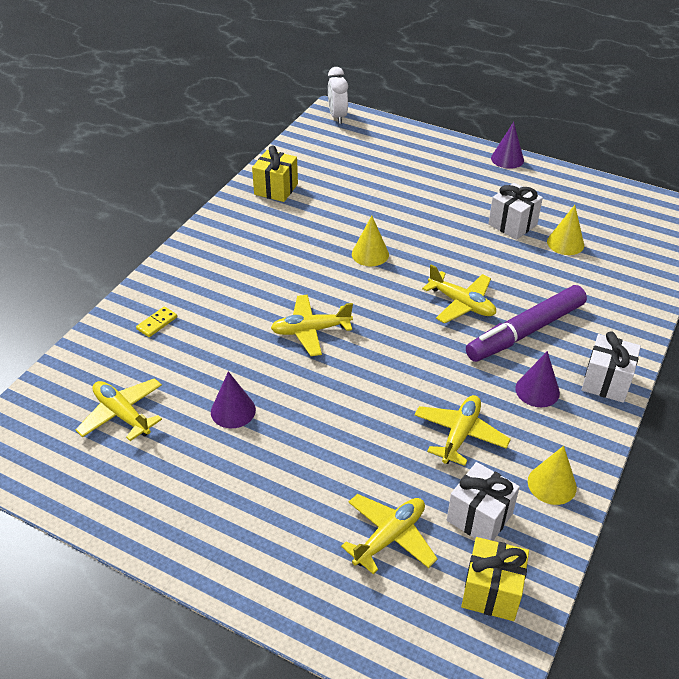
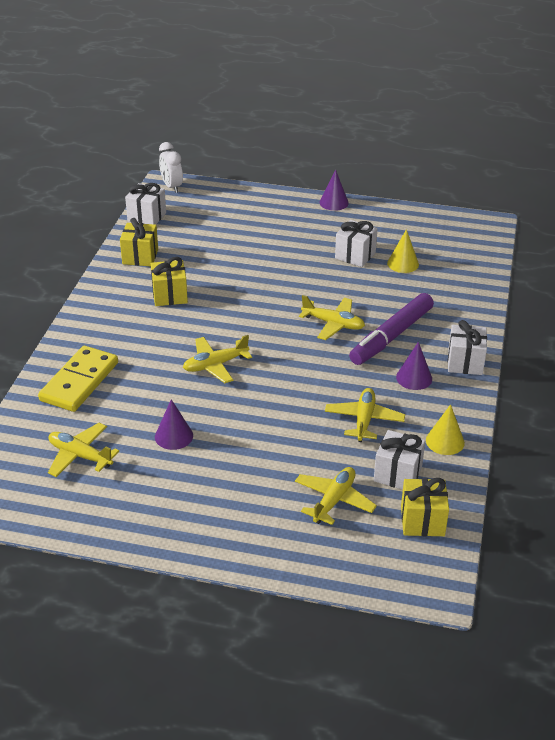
camera: 15 degrees left, 5 degrees down
(157, 323) = (79, 381): yellow domino -> yellow domino, size x2.47
(291, 238) = (170, 295): none -> yellow gift
(299, 146) = (147, 217): none -> white gift
(370, 254) = (243, 297): yellow cone -> none

